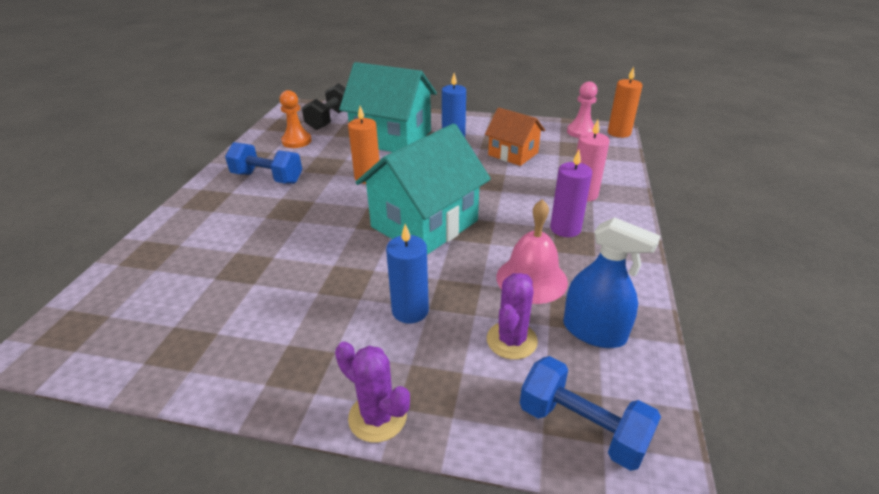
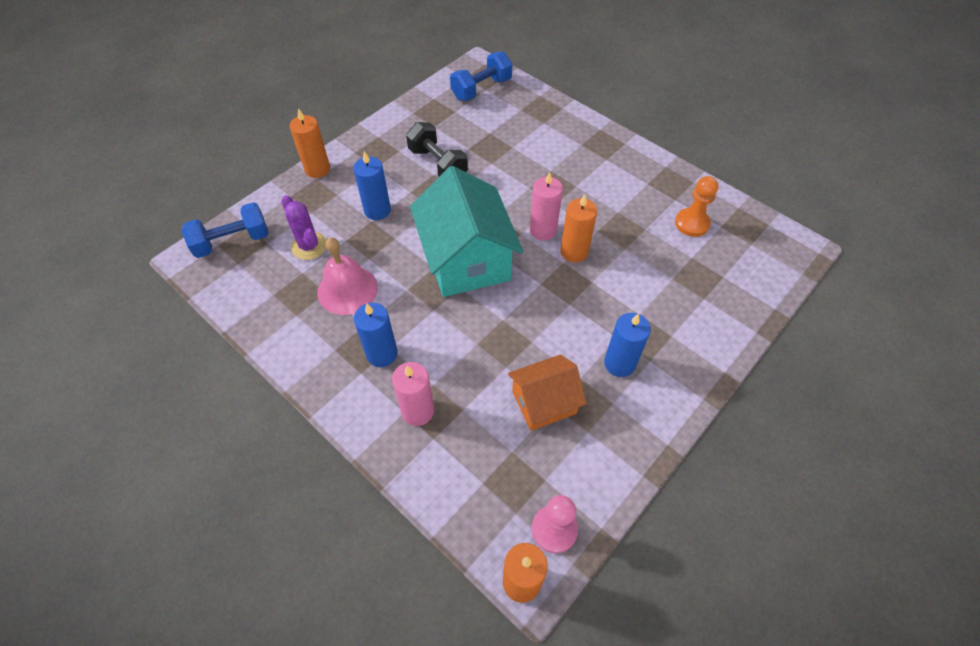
camera: 120 degrees right, 20 degrees up
(267, 178) = (618, 185): blue dumbbell -> blue dumbbell (481, 89)
(329, 119) = (741, 267): black dumbbell -> black dumbbell (438, 164)
(354, 197) = (543, 230): none -> pink candle
(377, 417) = (317, 169): purple cactus -> orange candle
(391, 138) = (656, 305): turquoise house -> none
(565, 229) = (382, 354): purple candle -> blue candle
(594, 331) = (275, 292): blue spray bottle -> none

